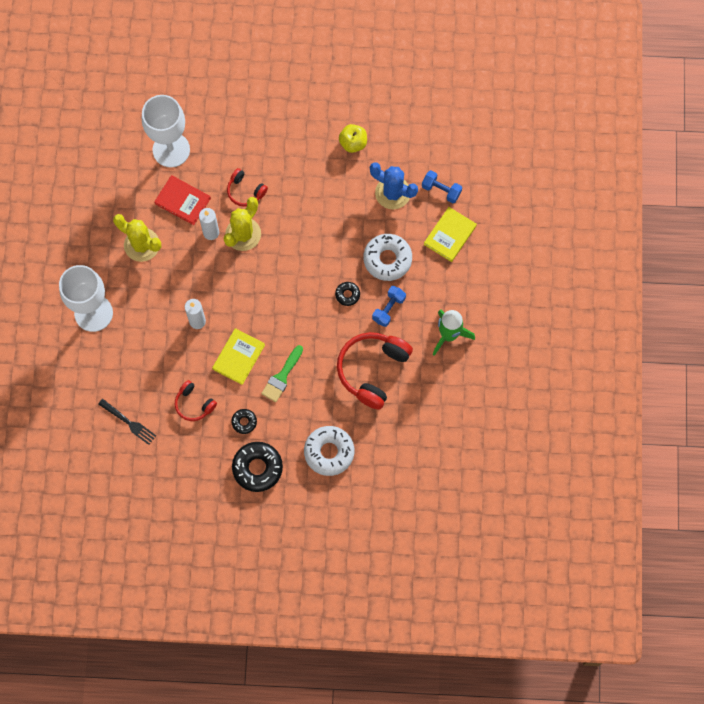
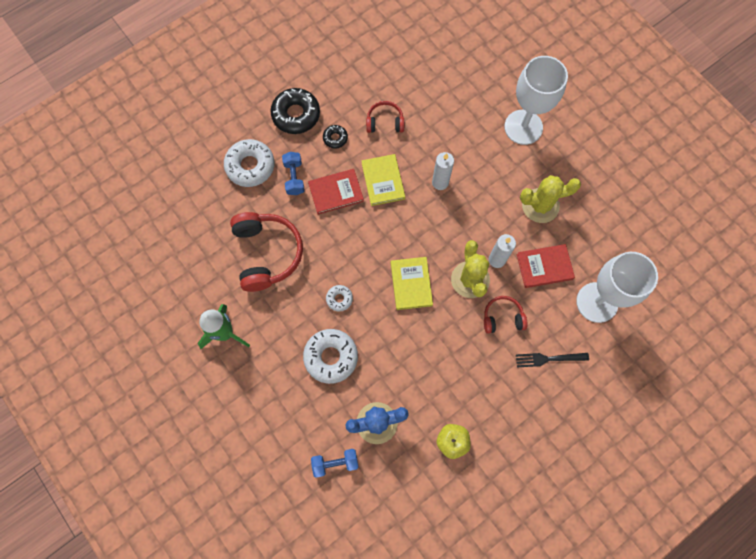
camera: 140 degrees right, 0 degrees up
(129, 422) = (420, 74): black fork -> black fork (548, 359)
(282, 377) = (336, 192): green brush -> red book
(347, 295) = (339, 299): black donut -> white donut
(388, 309) = (294, 314): blue dumbbell -> blue dumbbell (294, 178)
(450, 235) = (293, 425): yellow book -> yellow book (411, 284)

